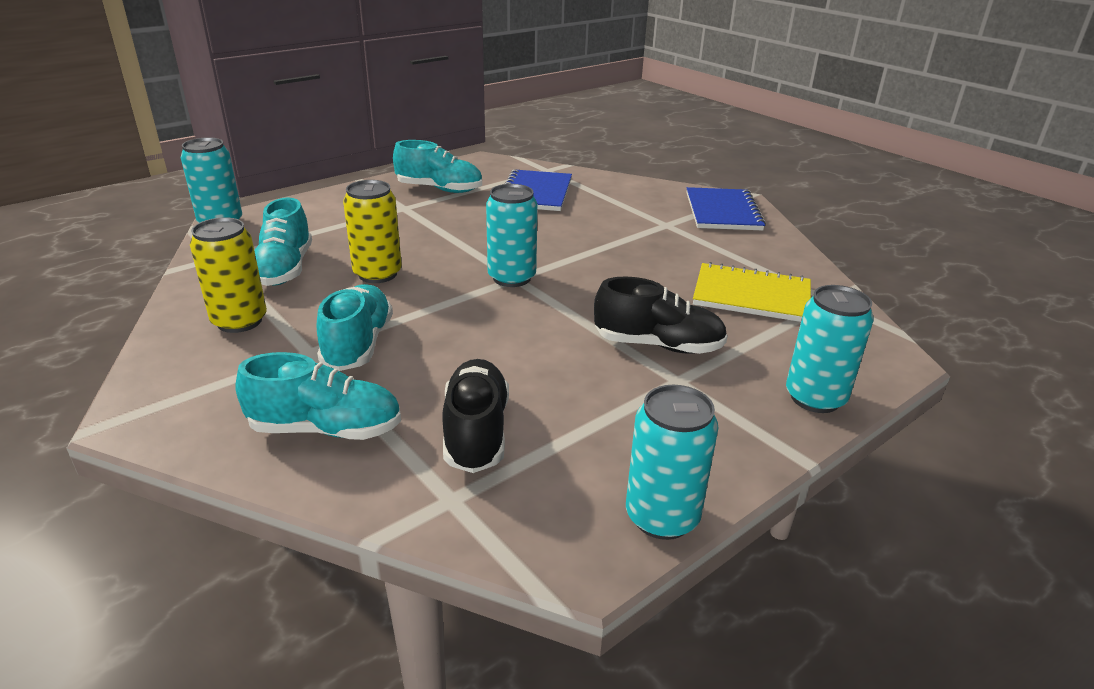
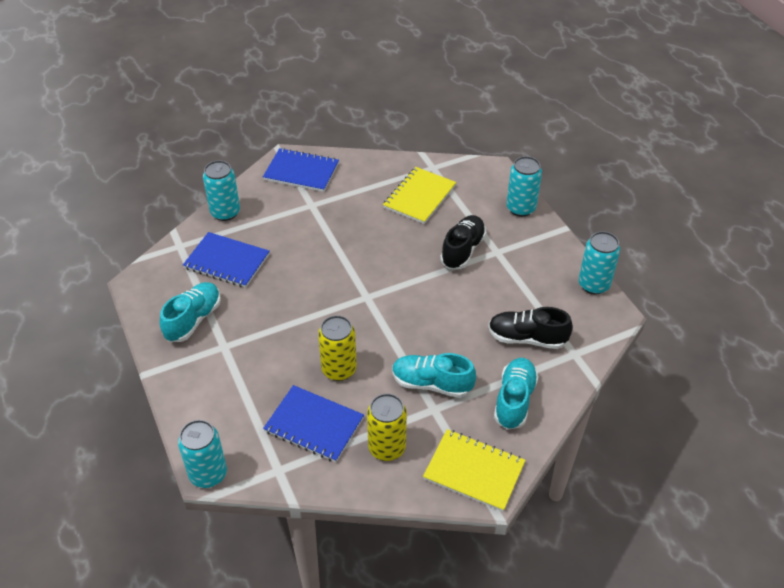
camera: 75 degrees left, 15 degrees up
(179, 399) = (474, 471): none -> yellow notebook
(285, 269) = (314, 425): turquoise shoe -> blue notebook
(511, 278) = (366, 299): turquoise can -> turquoise can (225, 212)

